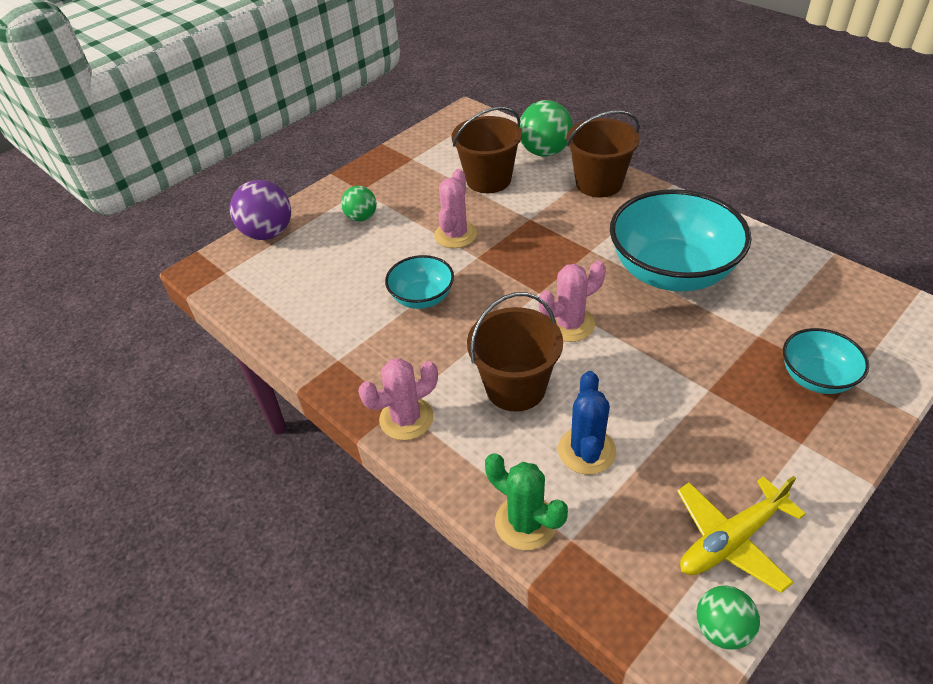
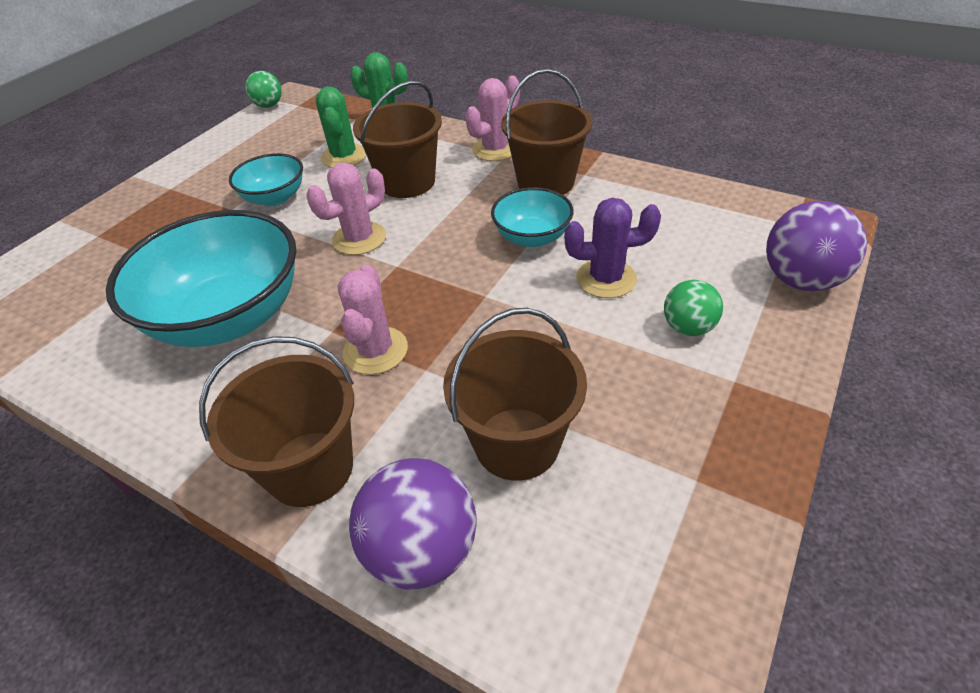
camera: 165 degrees right, 0 degrees up
(379, 356) = (545, 182): none -> brown bucket
(388, 255) = (606, 278): none -> purple cactus
(455, 235) = (528, 322): pink cactus -> pink cactus (375, 350)
(544, 152) = (422, 550): green ball -> purple ball
(586, 451) = (344, 156): blue cactus -> green cactus
(731, 540) = (249, 135): yellow plane -> none
(816, 378) = (126, 233): turquoise bowl -> turquoise bowl (275, 198)

